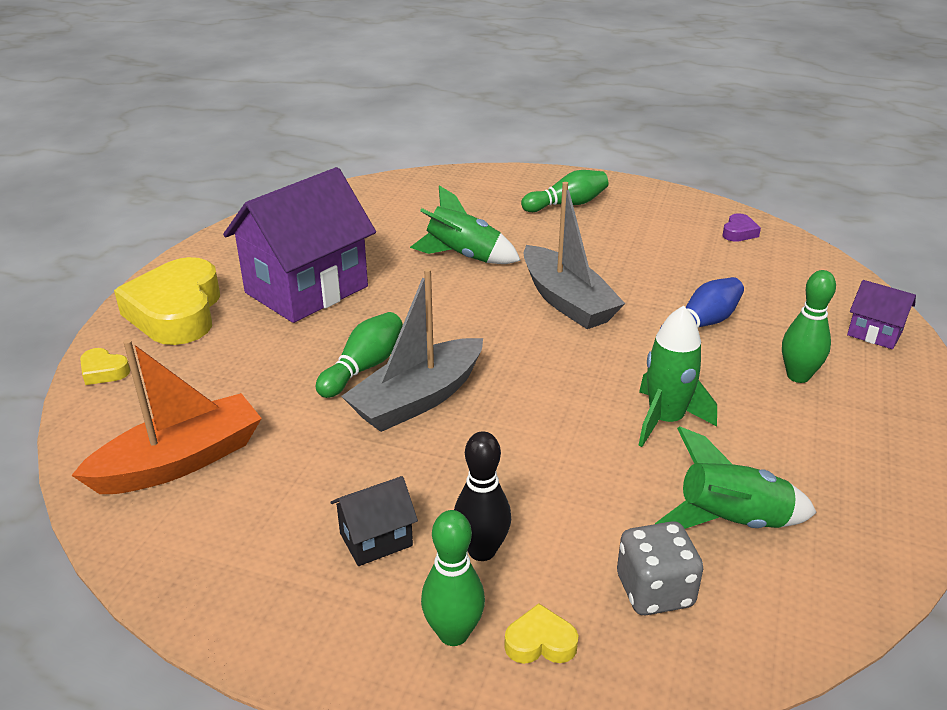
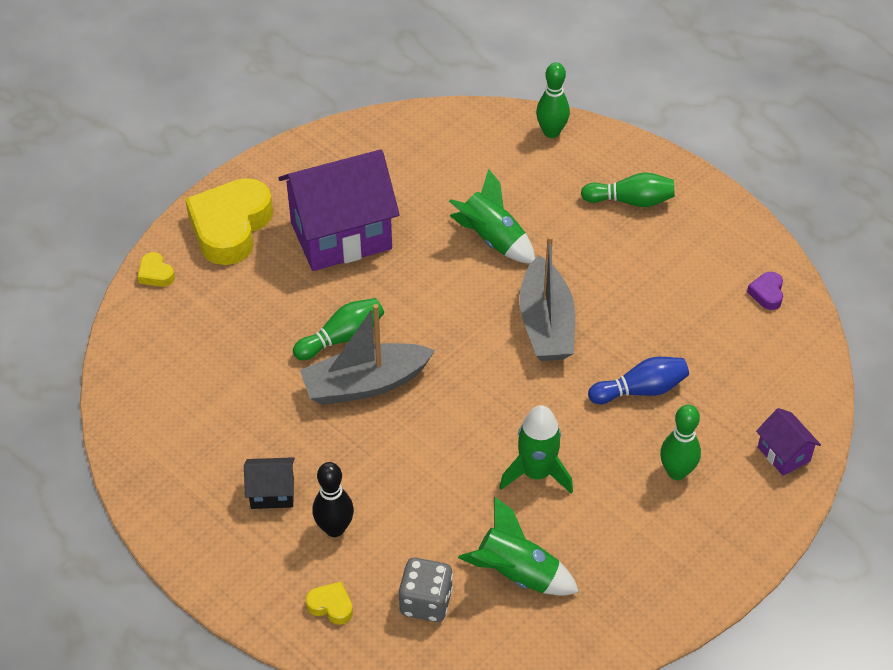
camera: 25 degrees right, 15 degrees up
(179, 461) = (176, 380): orange boat -> none
(453, 633) = (283, 578): green bowling pin -> green bowling pin (551, 132)
(739, 232) = (767, 293): purple heart -> purple heart turned 135 degrees clockwise

